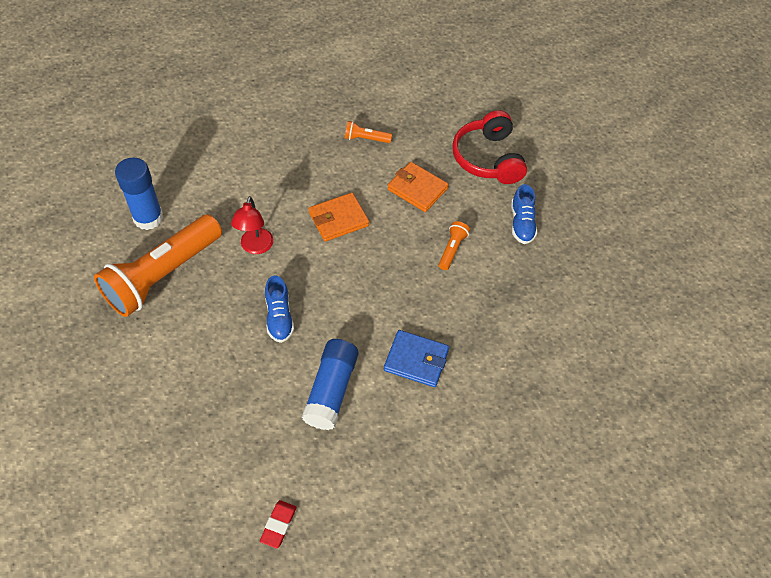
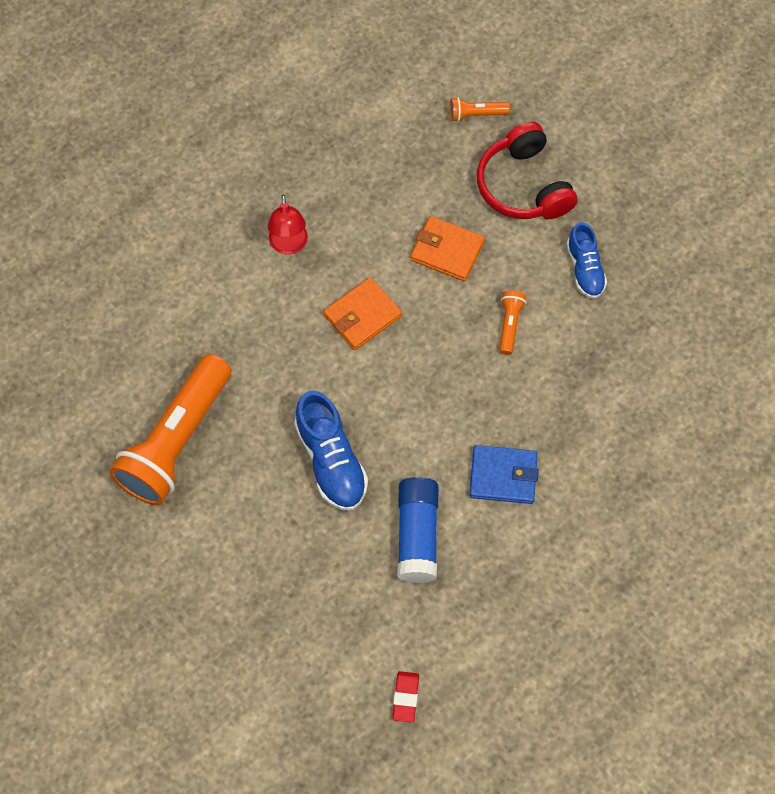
camera: 10 degrees left, 10 degrees up
(148, 218) = (130, 369): blue glue stick -> none
(255, 247) = (274, 378): red lamp -> red lamp (289, 245)
(279, 317) = (331, 461): blue shoe -> blue shoe, size x1.54
(366, 139) = (363, 193): orange flashlight -> orange flashlight (476, 114)

